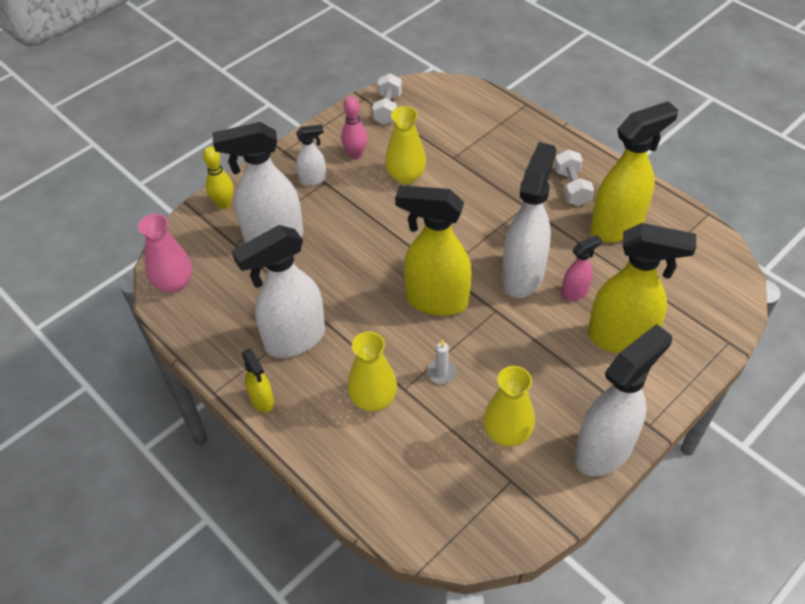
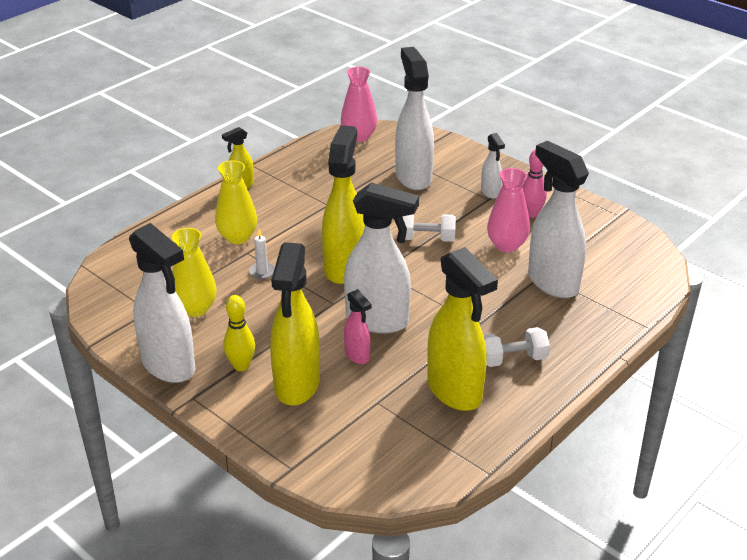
camera: 85 degrees right, 15 degrees down
(224, 204) = (450, 150): yellow bowling pin -> yellow bowling pin (241, 366)
(294, 340) = (300, 195): white spray bottle -> white spray bottle (552, 282)
(387, 109) = (606, 230): white dumbbell -> white dumbbell (426, 239)
(406, 176) = (506, 245): yellow vase -> pink vase

